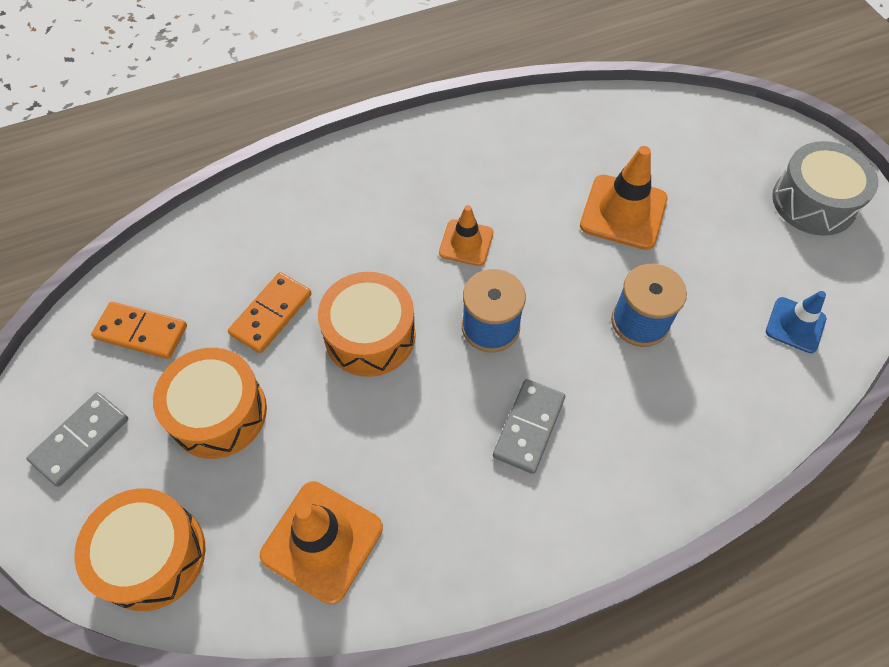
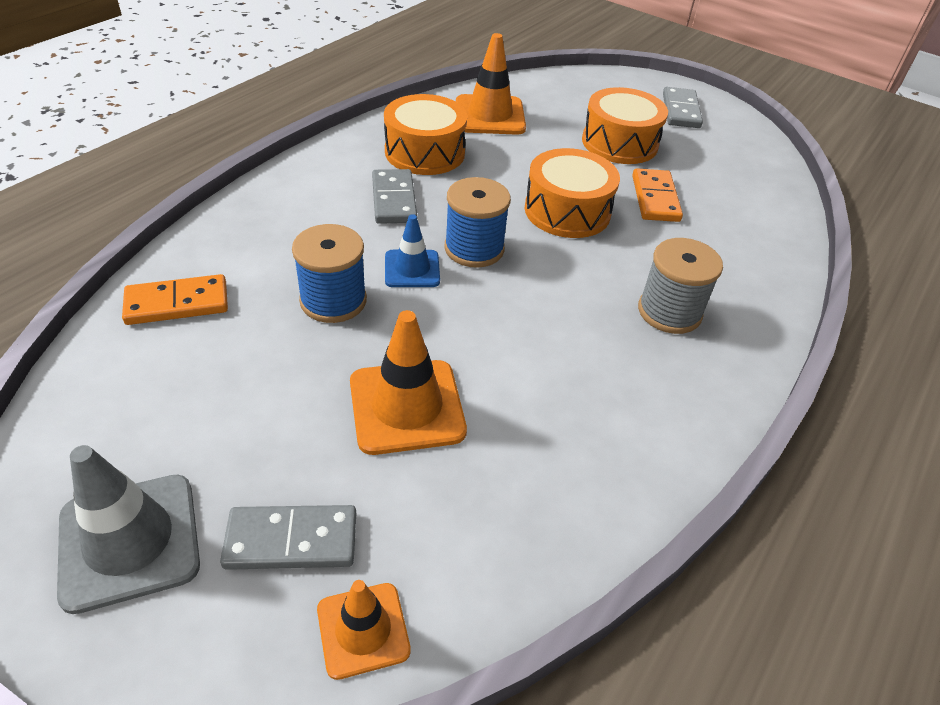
camera: 145 degrees right, 15 degrees down
(141, 332) = (725, 161): orange domino -> orange domino (177, 303)
(152, 555) = (578, 88): orange drum -> orange drum (424, 152)
(384, 201) = (669, 312): none -> grey spool
(466, 243) = (555, 305): orange traffic cone -> orange traffic cone (363, 630)
(723, 166) = (291, 540): none -> grey domino
(795, 325) = (152, 358): blue traffic cone -> blue traffic cone (412, 269)
(814, 202) = (129, 541): grey drum -> grey traffic cone

